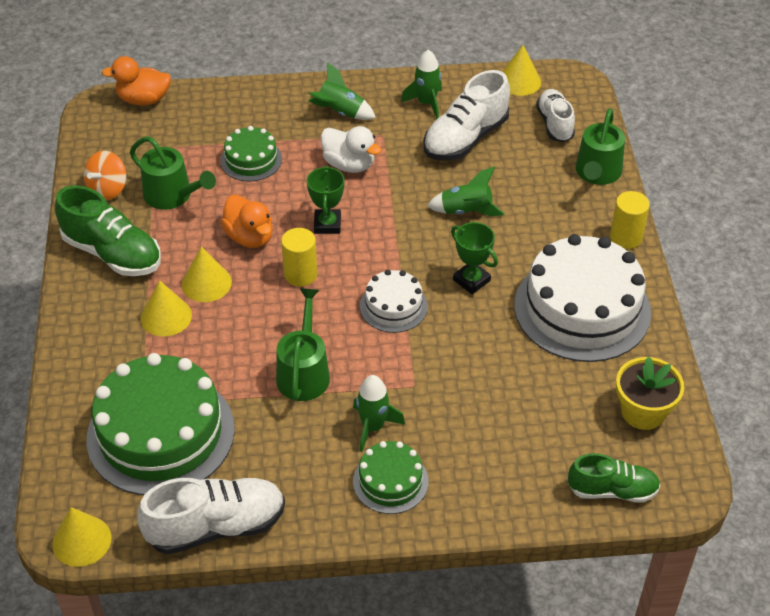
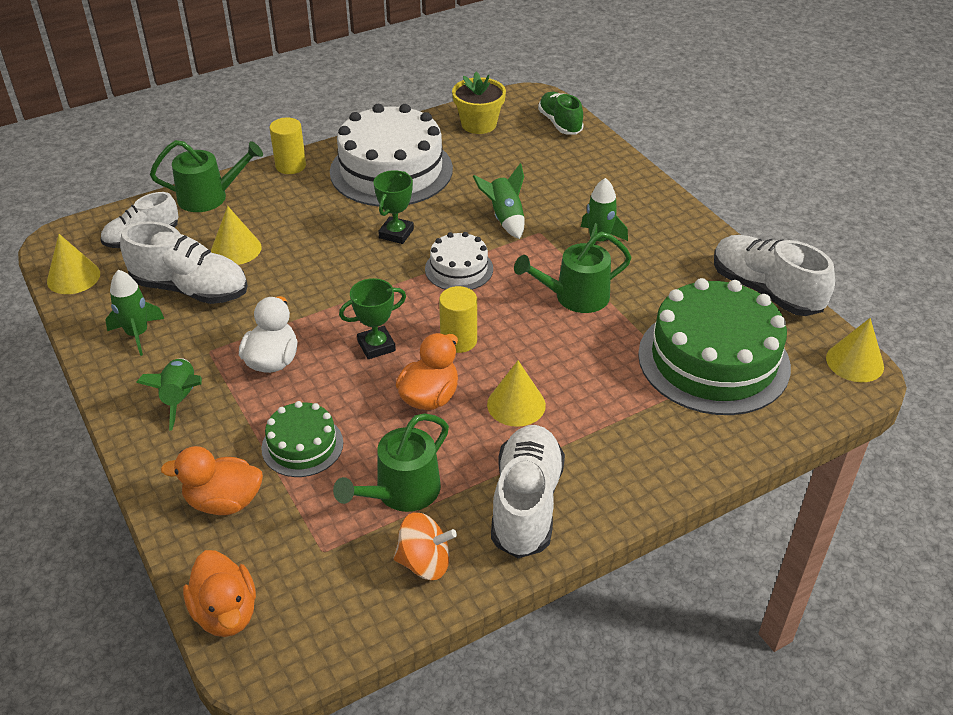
camera: 115 degrees left, 5 degrees down
(112, 253) = (526, 504): green shoe -> white shoe
(166, 316) = (581, 416): yellow cone -> yellow cone (236, 249)
(172, 196) = (401, 492): green watering can -> green watering can turned 150 degrees counterclockwise
(229, 114) = (224, 502): none -> orange duck
(390, 481) = (641, 217): green cake -> none
(466, 211) = (305, 260): green rocket -> green rocket (505, 218)

